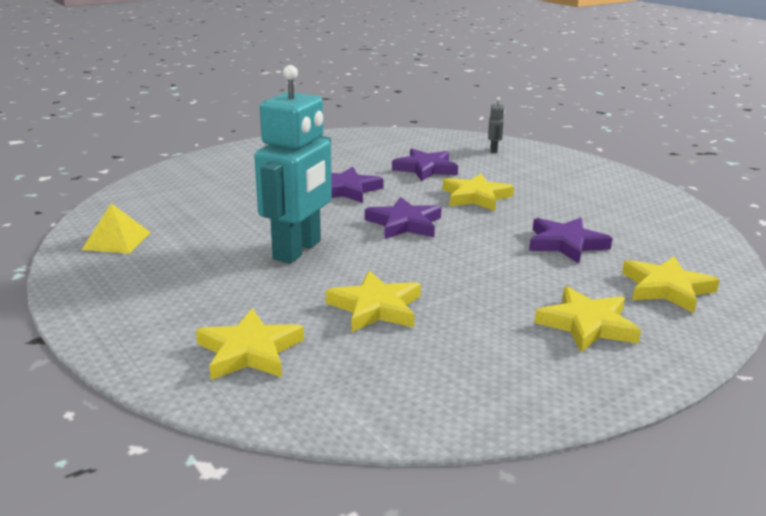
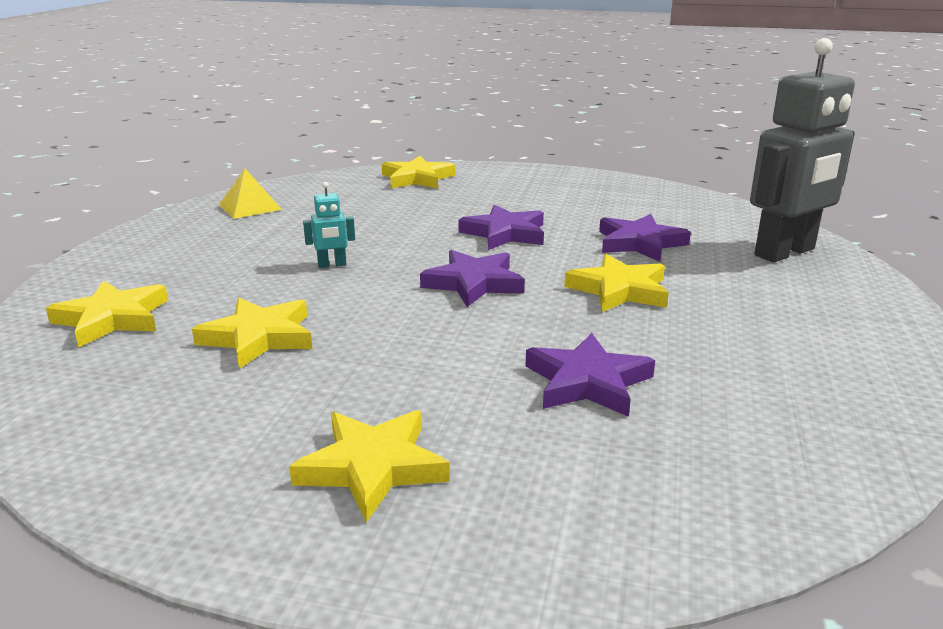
camera: 50 degrees right, 0 degrees up
(298, 250) = (332, 265): turquoise robot -> turquoise robot, size x0.41
(494, 150) = (785, 252): grey robot -> grey robot, size x2.46
(666, 288) = (573, 498): yellow star -> yellow star (417, 178)

